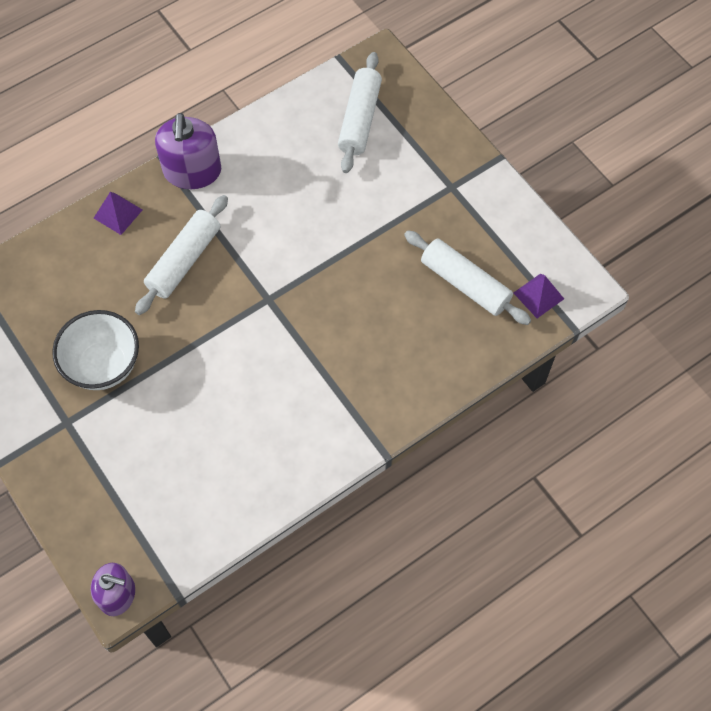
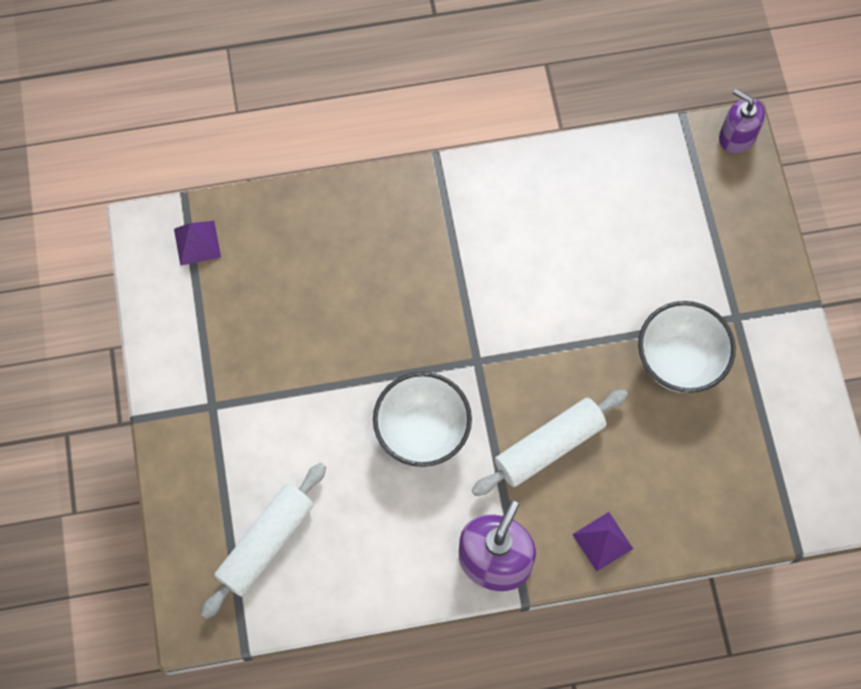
camera: 155 degrees left, 5 degrees up
(286, 232) = (422, 432): none -> white bowl
(465, 284) = (263, 288): white rolling pin -> none

